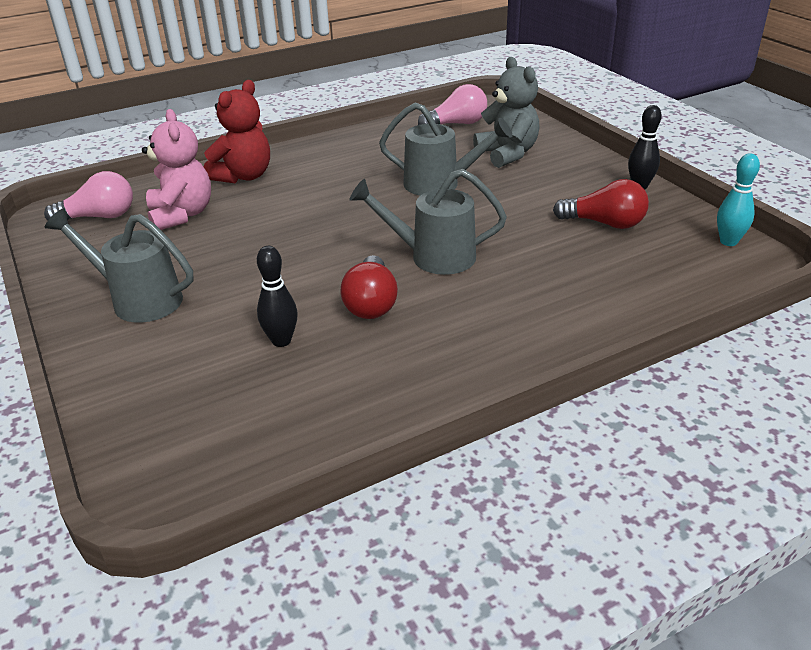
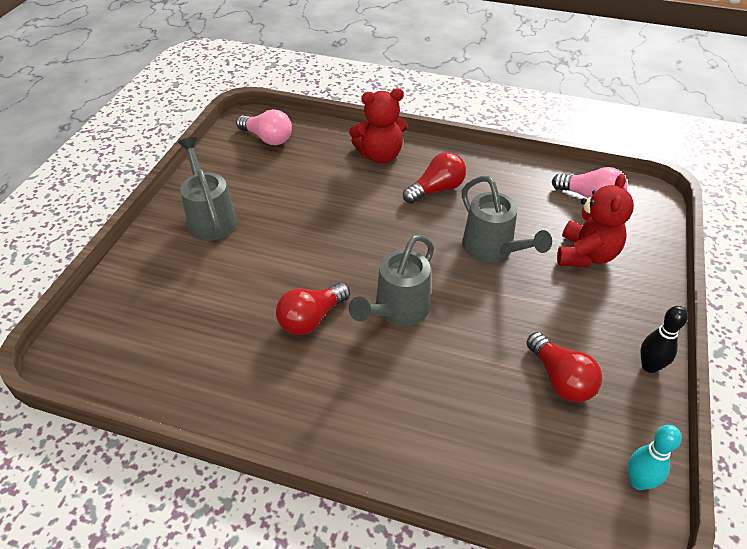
camera: 45 degrees right, 10 degrees up
(181, 215) = (307, 166): pink teddy bear -> none
(281, 341) = (233, 306): black bowling pin -> none
(333, 173) = (436, 189): none -> red light bulb
(432, 256) = (397, 311): grey watering can -> grey watering can turned 105 degrees counterclockwise
(507, 154) = (586, 255): grey teddy bear -> red teddy bear

